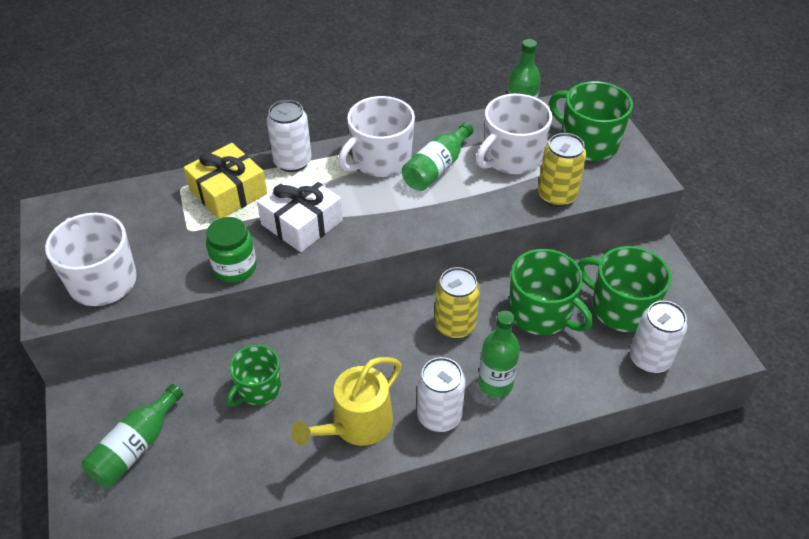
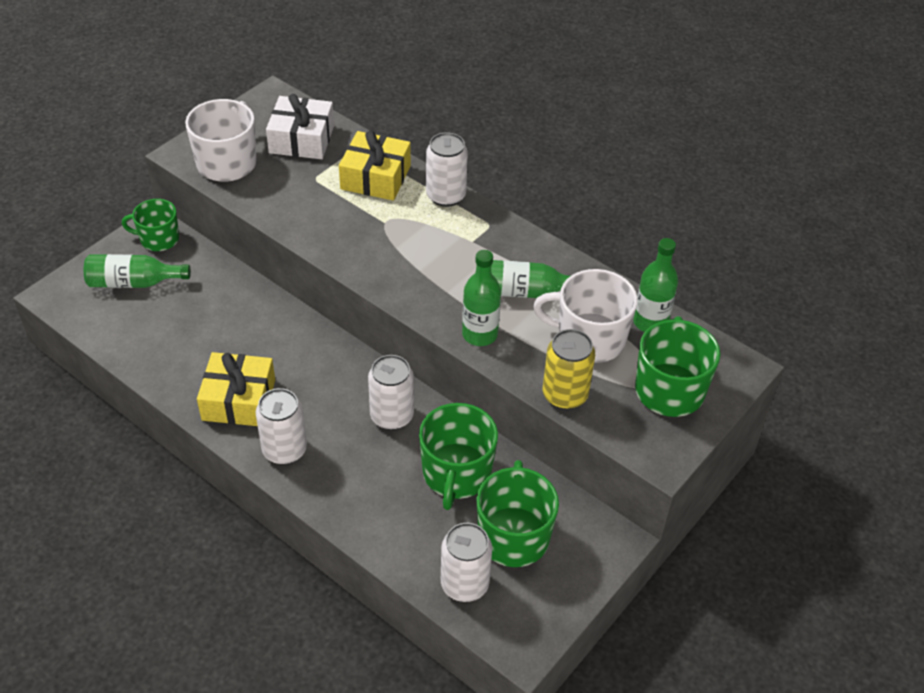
camera: 55 degrees right, 0 degrees up
(235, 267) = (296, 225): green jar -> none
(258, 388) = (231, 321): green mug -> green mug (158, 239)
(302, 222) = (378, 238): white gift -> white gift (301, 139)
(357, 424) = (238, 400): yellow watering can -> yellow gift
(380, 160) = (499, 249): white mug -> none
(455, 325) = (392, 416): yellow can -> white can
(495, 384) = (347, 474): green bottle -> green bottle (480, 334)

